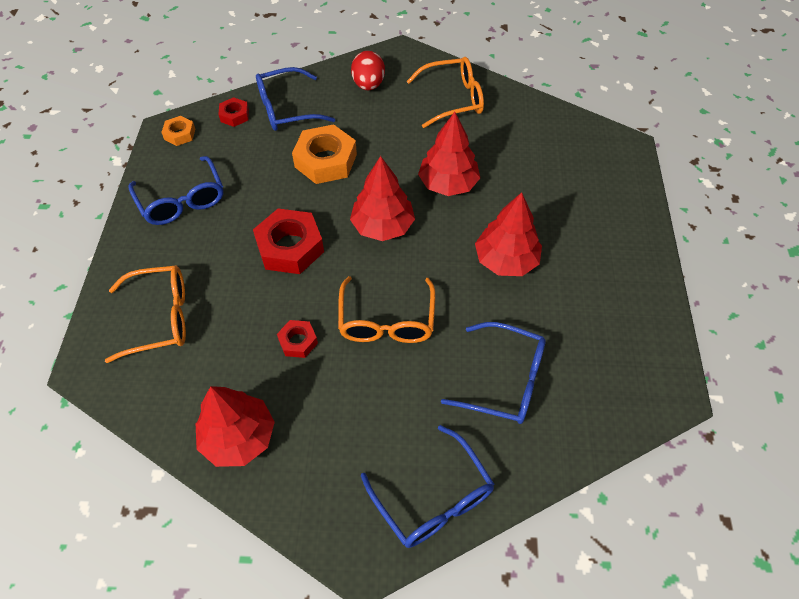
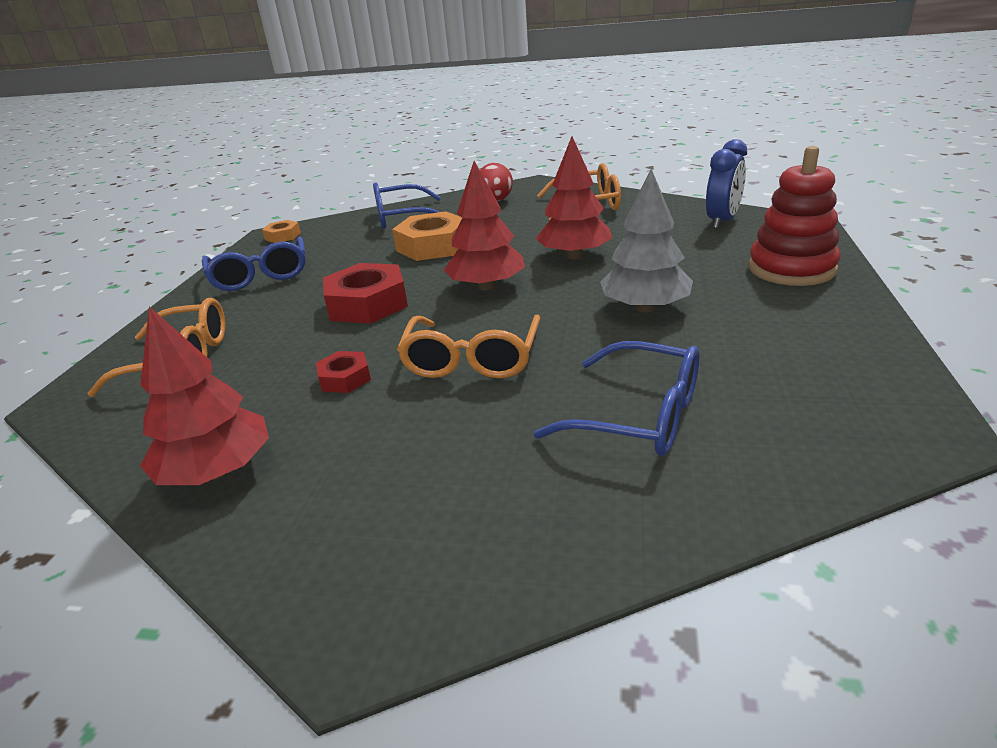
camera: 10 degrees right, 25 degrees down
(234, 115) = (346, 224): red nut -> none
(433, 498) = (501, 554): blue glasses -> none
(506, 260) = (645, 308): red tree -> grey tree
(565, 137) = (722, 221): none -> blue clock
(612, 212) = (791, 269): none -> red stacking toy

